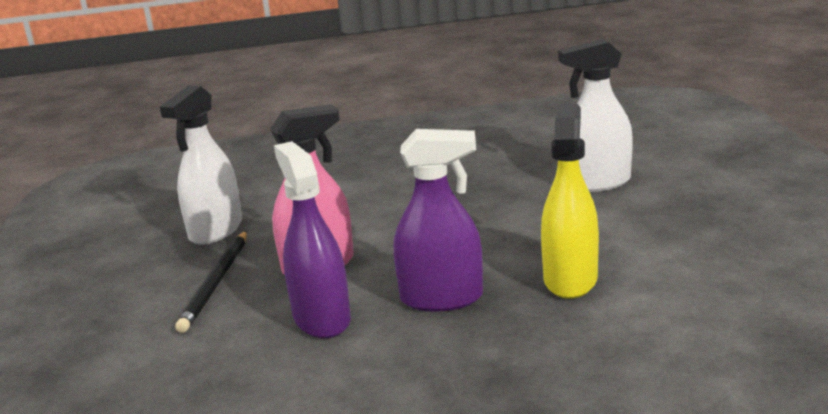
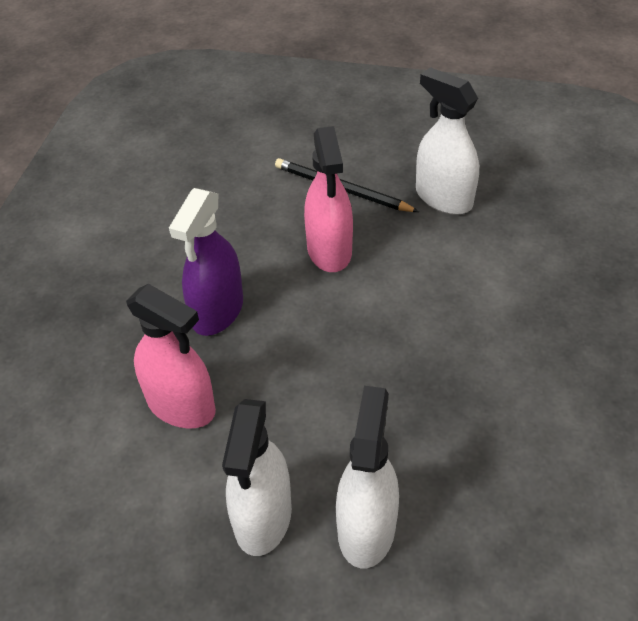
camera: 110 degrees right, 25 degrees up
(321, 319) = (241, 237): purple spray bottle -> none
(570, 279) = (181, 405): yellow spray bottle -> pink spray bottle
(632, 216) = (263, 517): none -> white spray bottle

